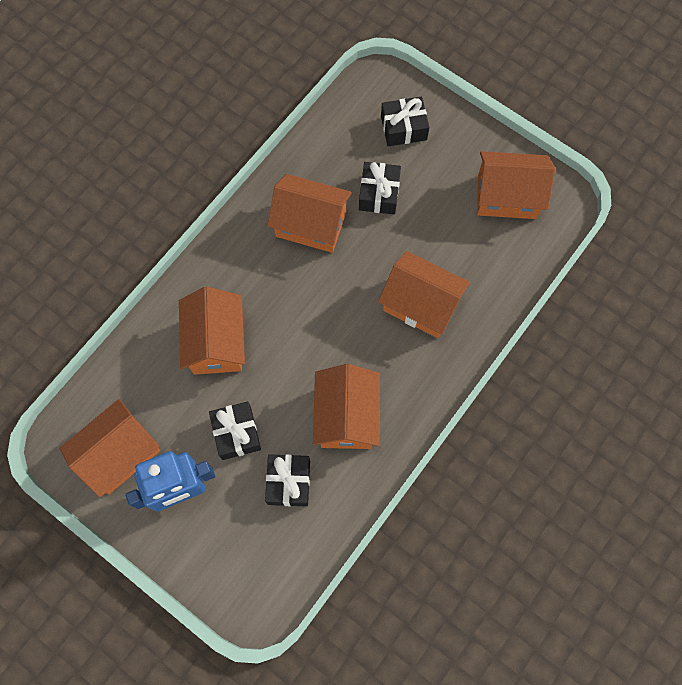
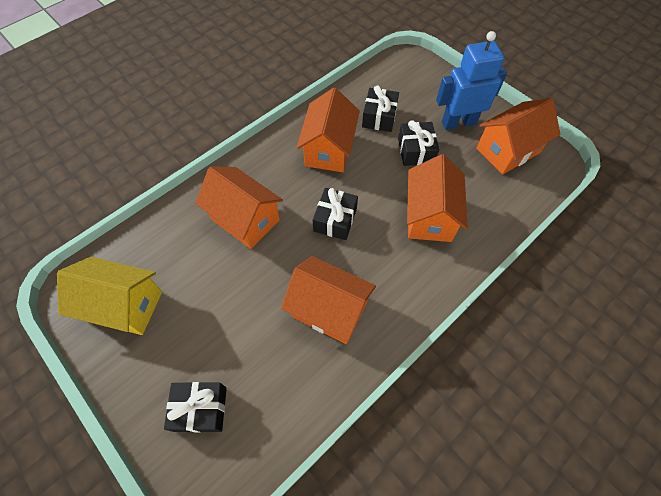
camera: 170 degrees left, 10 degrees down
(379, 194) = (252, 331): black gift -> black gift (335, 220)
(507, 196) = (124, 305): orange house -> yellow house

